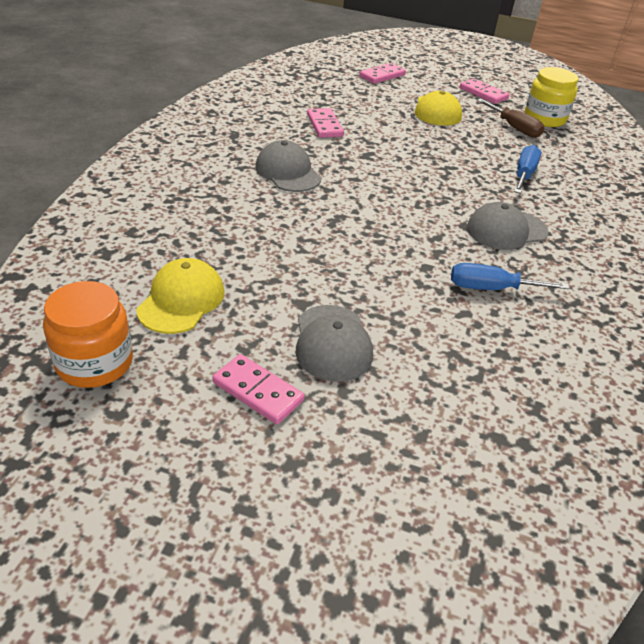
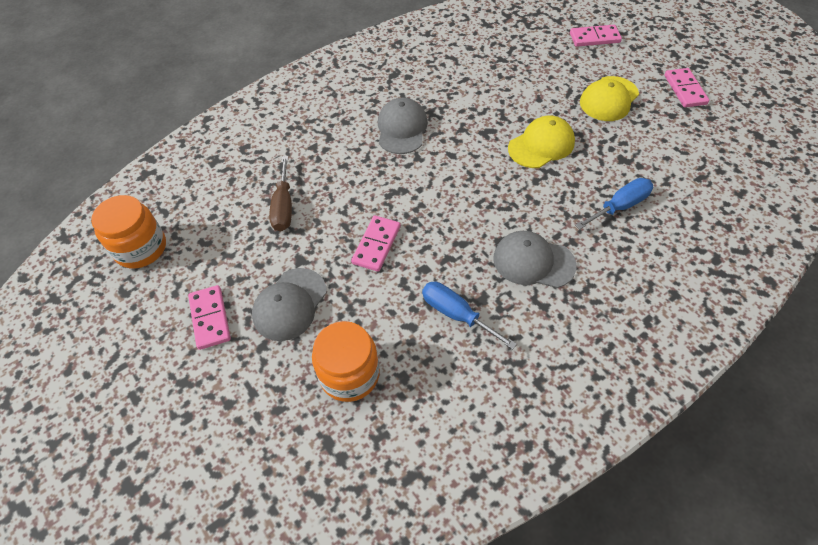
camera: 40 degrees right, 15 degrees up
(181, 300) = (226, 222): yellow cap -> yellow cap (541, 145)
(324, 125) = (480, 86): pink domino -> pink domino (376, 245)
(455, 373) = (349, 374): none -> orange jar
(514, 128) = (672, 145): brown screwdriver -> brown screwdriver (284, 207)
(544, 118) = (722, 143): yellow jar -> none

